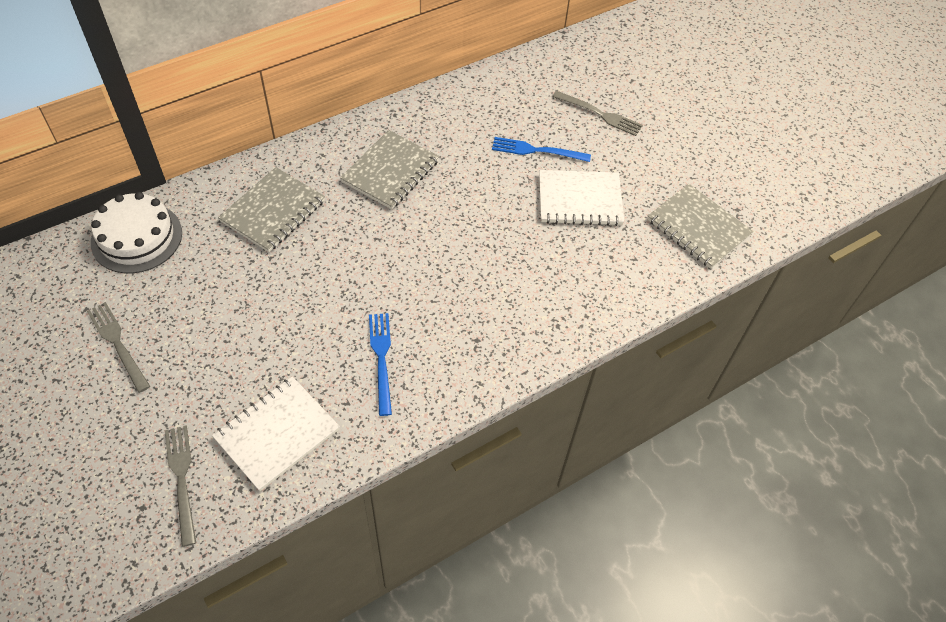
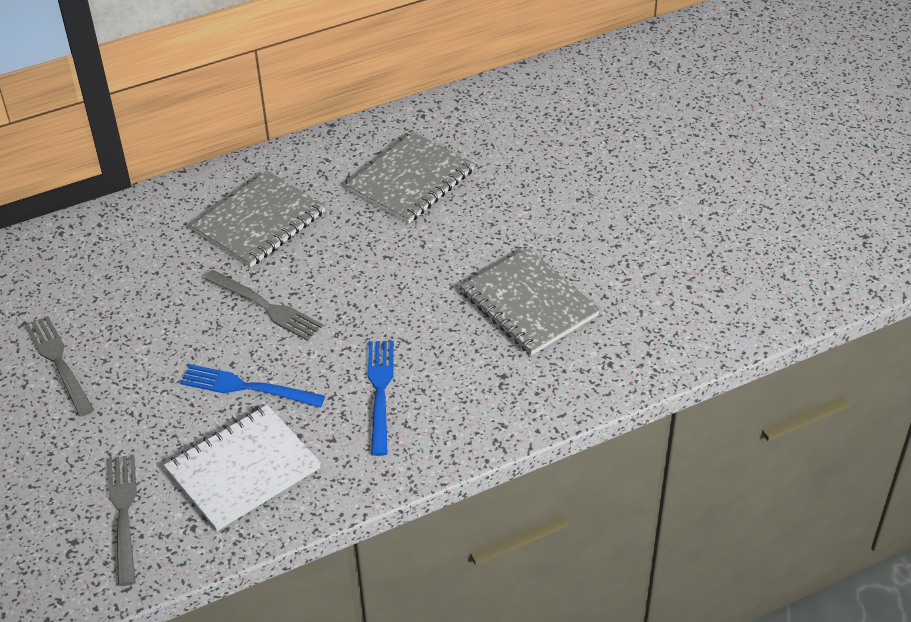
camera: 10 degrees right, 10 degrees down
(137, 237) = (91, 246): white cake -> none
(536, 150) = (602, 160): blue fork -> blue fork (245, 387)
(579, 200) = (654, 219): white notebook -> none
(601, 114) = (692, 120): grey fork -> grey fork (267, 307)
(698, 228) = (809, 256): grey notebook -> grey notebook (529, 304)

